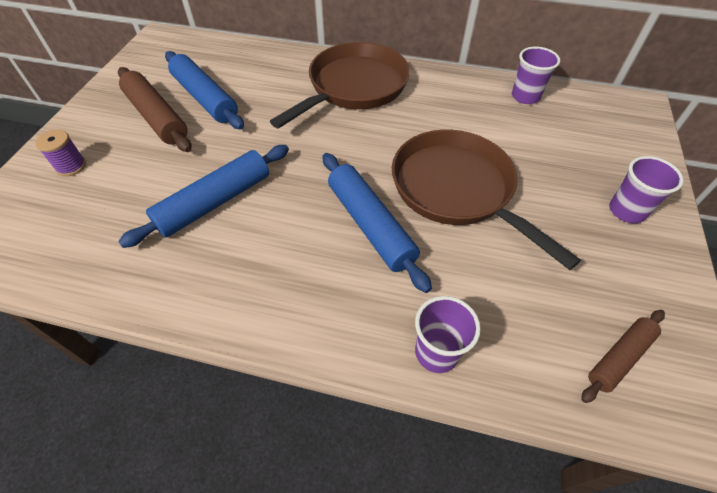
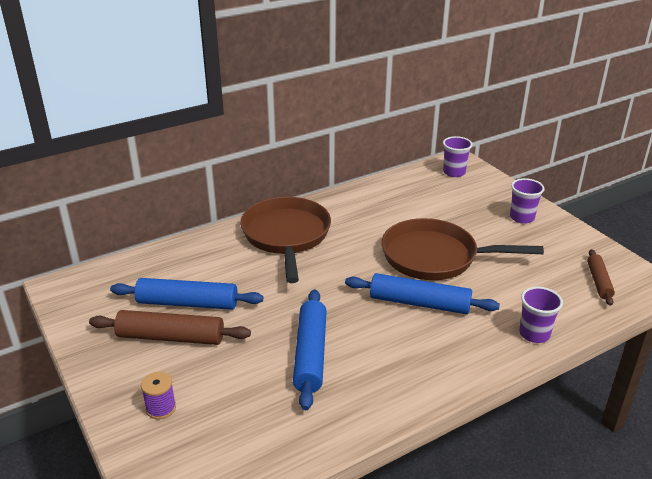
camera: 45 degrees left, 20 degrees down
(525, 96) = (397, 186): purple cup -> purple cup (454, 172)

